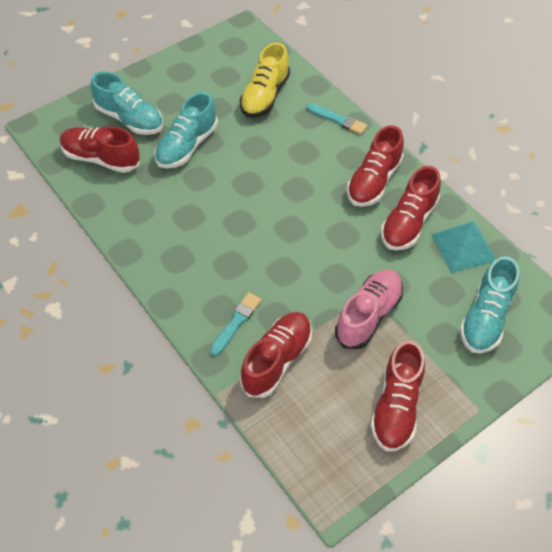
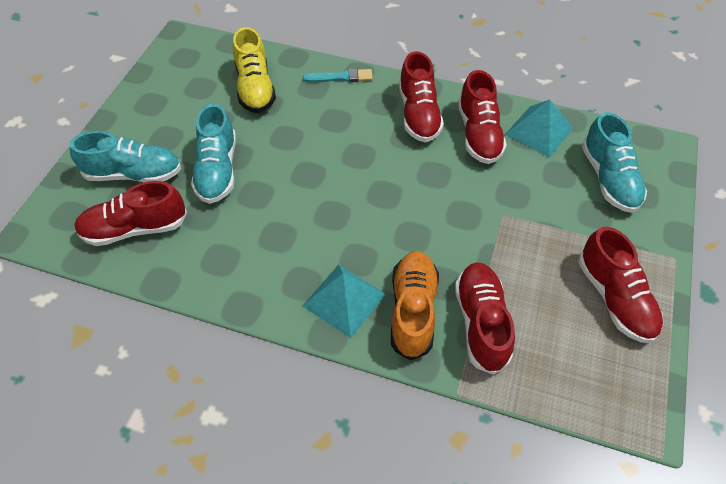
camera: 35 degrees left, 0 degrees up
(196, 286) = (344, 299): none -> turquoise pyramid
(236, 322) = (413, 310): turquoise brush -> orange shoe
(368, 315) = (519, 232): pink shoe -> none

